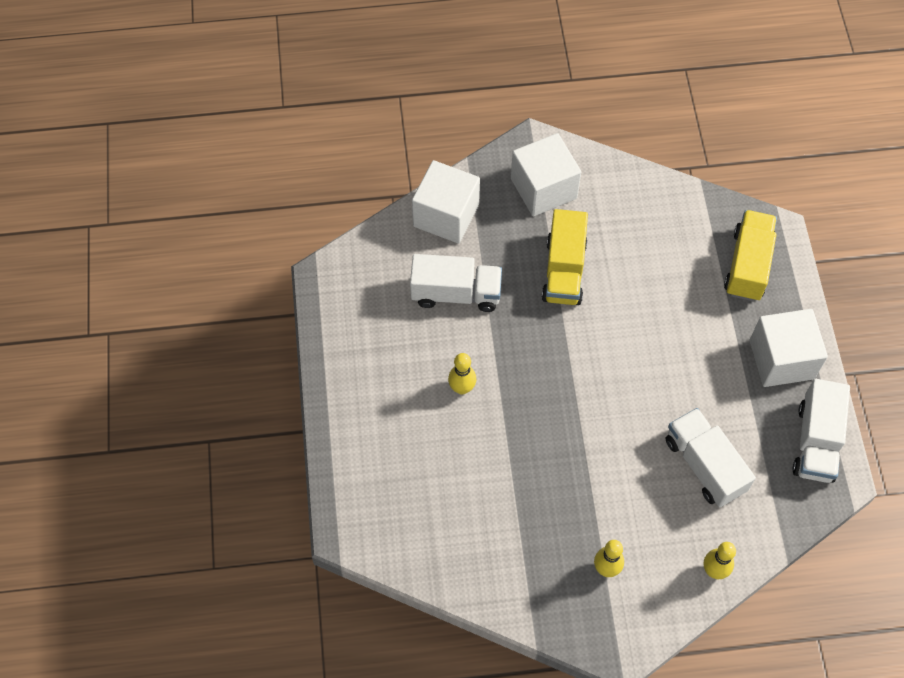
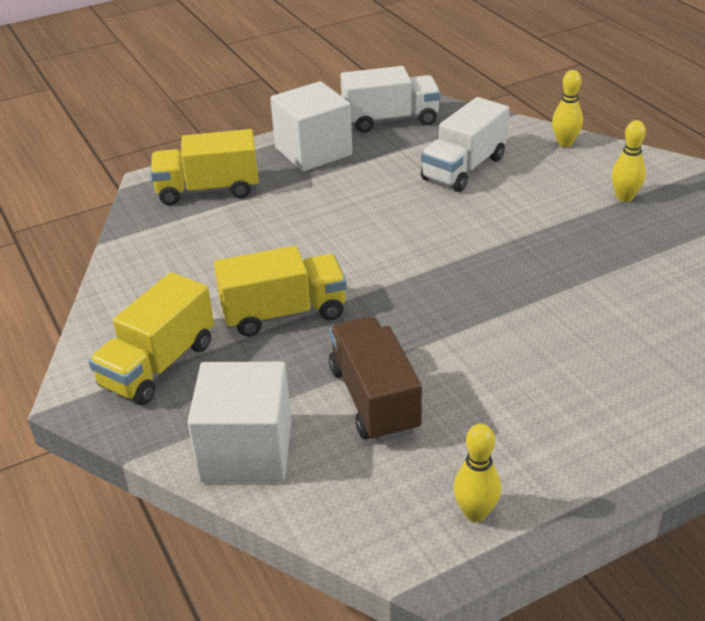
camera: 110 degrees left, 25 degrees down
(456, 293) = (374, 399): white truck -> brown truck
(462, 388) = (510, 351): yellow bowling pin -> yellow bowling pin (475, 513)
(543, 188) = (158, 365): white cube -> yellow truck

